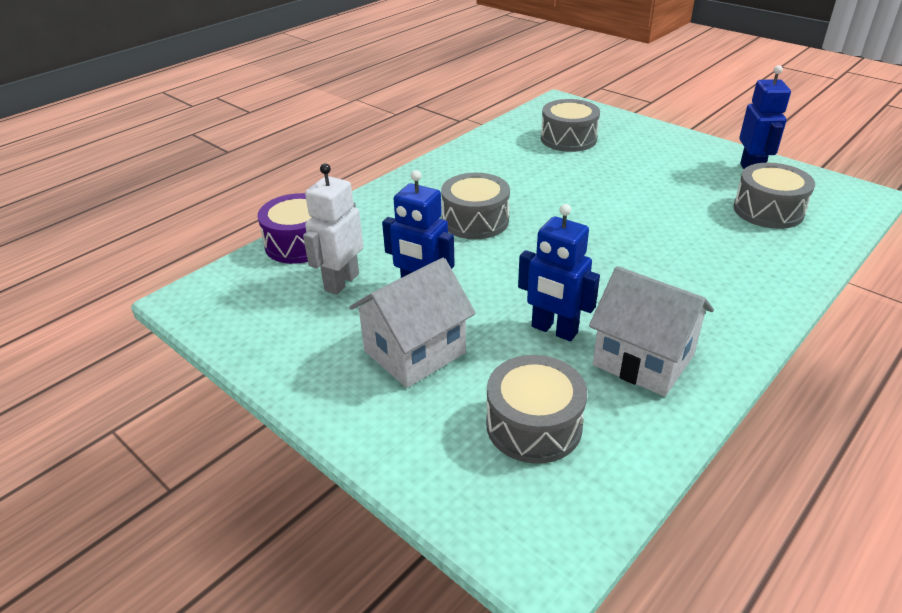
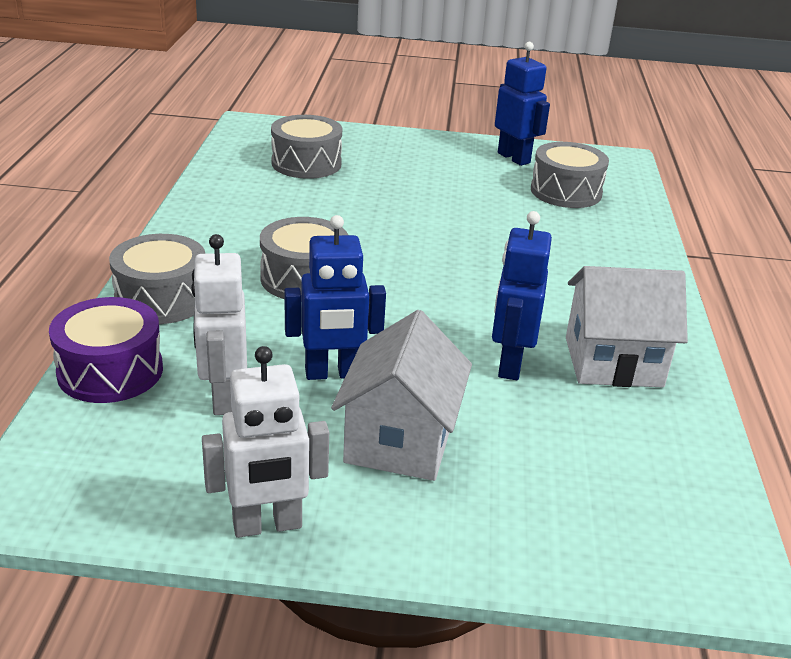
camera: 40 degrees left, 5 degrees down
(281, 369) = (267, 525): none -> white robot
(534, 425) = (591, 461): grey drum -> grey drum (161, 299)
(554, 330) = (509, 364): blue robot -> blue robot turned 105 degrees clockwise

